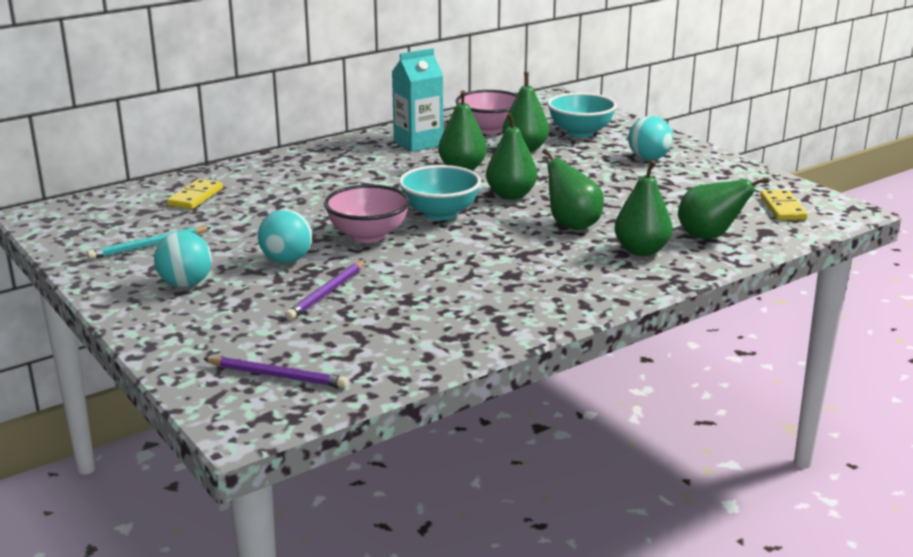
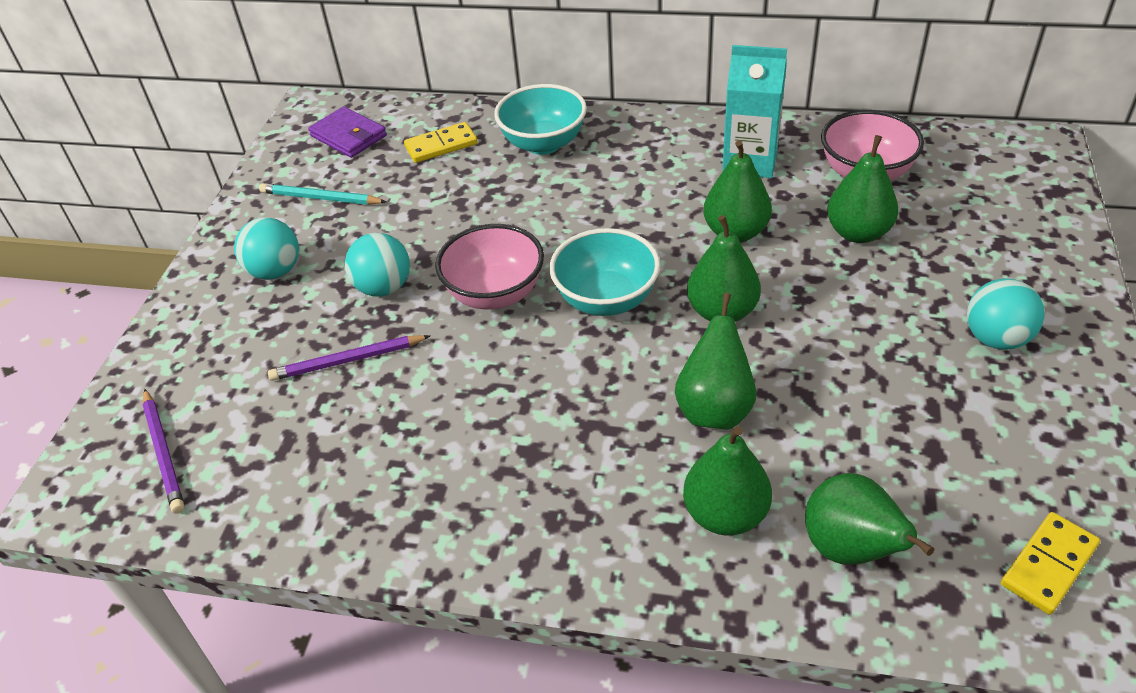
camera: 50 degrees right, 20 degrees up
(106, 215) = (348, 136): none -> purple wallet
(580, 132) = (974, 236): turquoise bowl -> turquoise bowl (543, 143)

